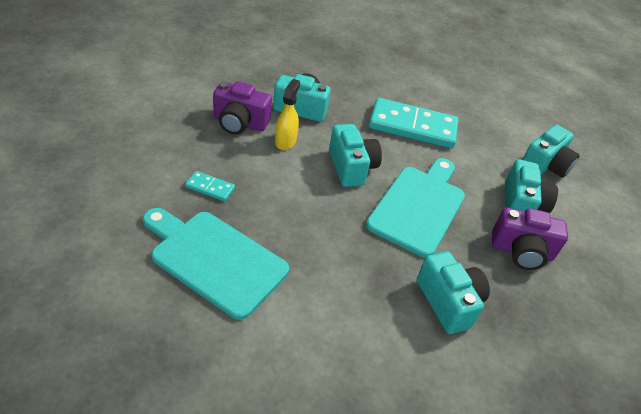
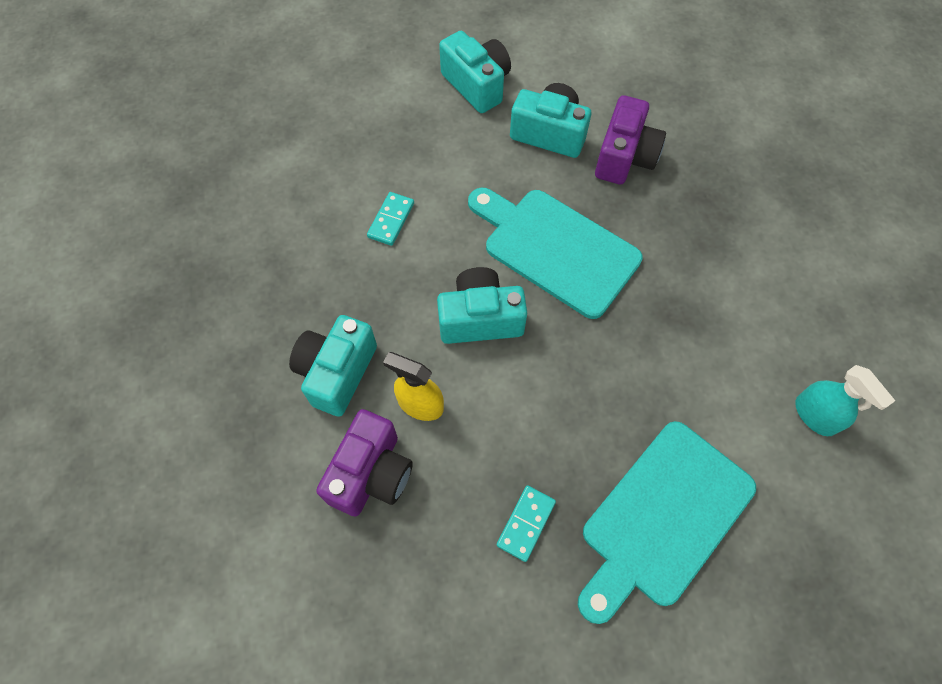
camera: 75 degrees left, 20 degrees up
(308, 374) = (815, 415): none -> turquoise spray bottle
(412, 127) = (391, 220): turquoise domino -> turquoise domino, size x0.44
(448, 302) = (705, 252): turquoise camera -> none

